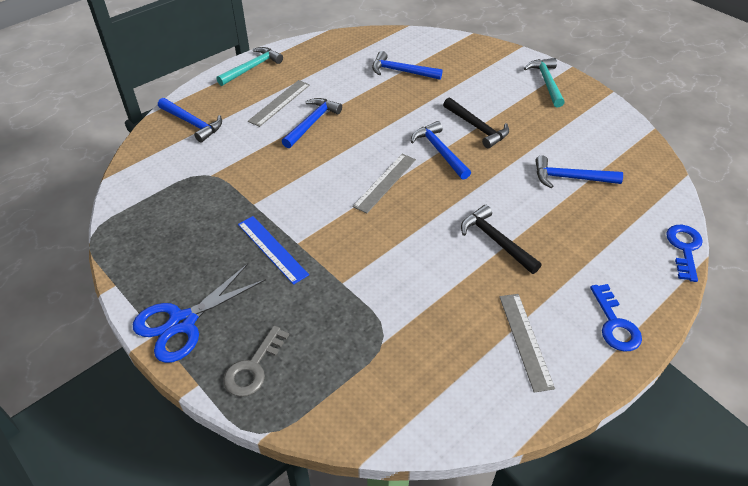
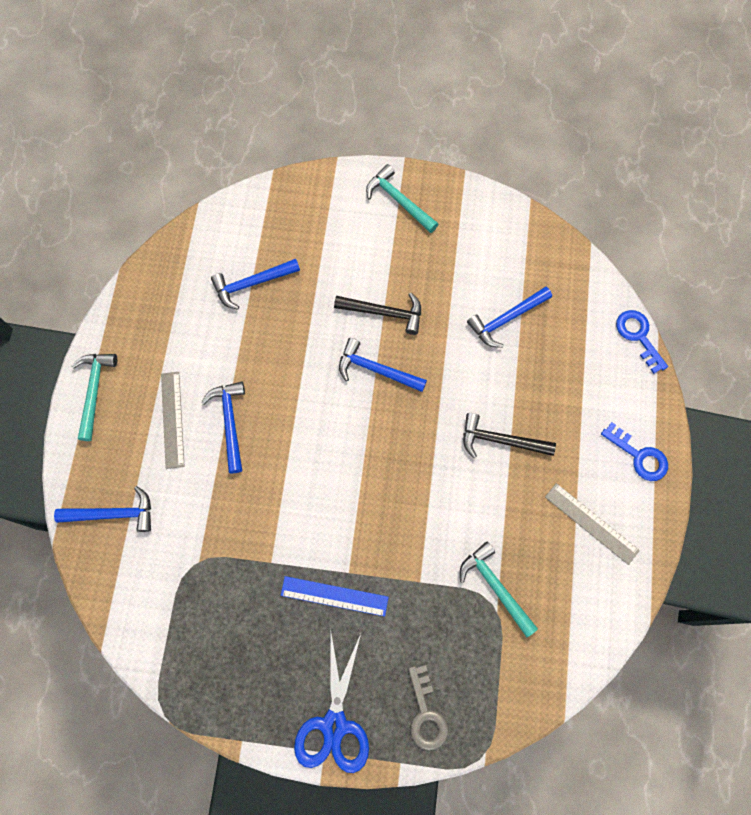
camera: 40 degrees left, 25 degrees up
(385, 182) = (361, 446): grey ruler -> none
(398, 326) = (495, 587): none -> turquoise hammer

